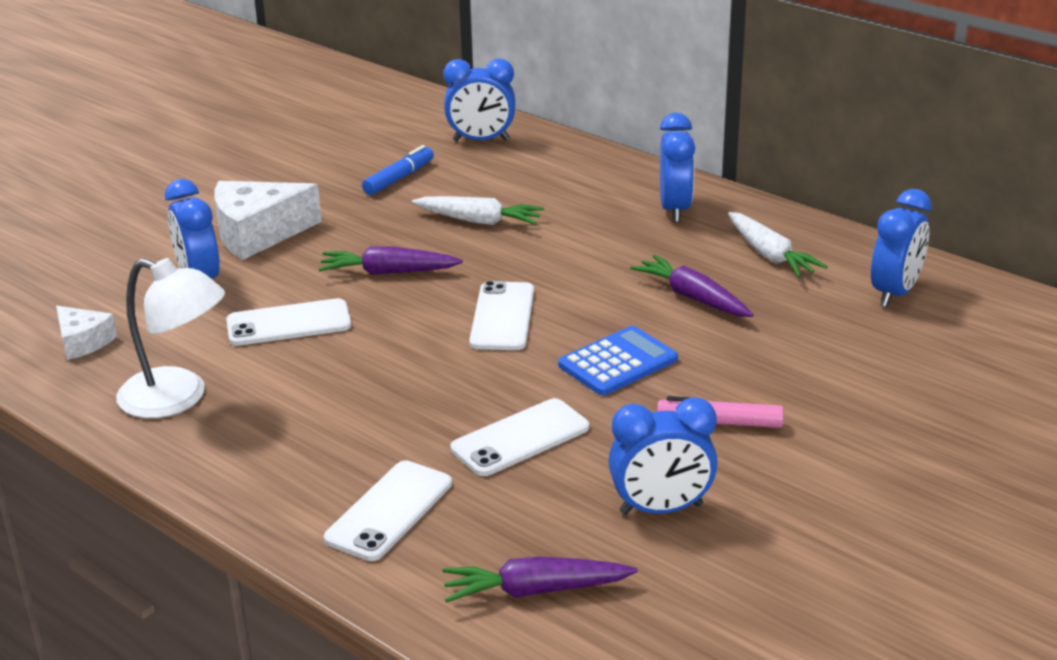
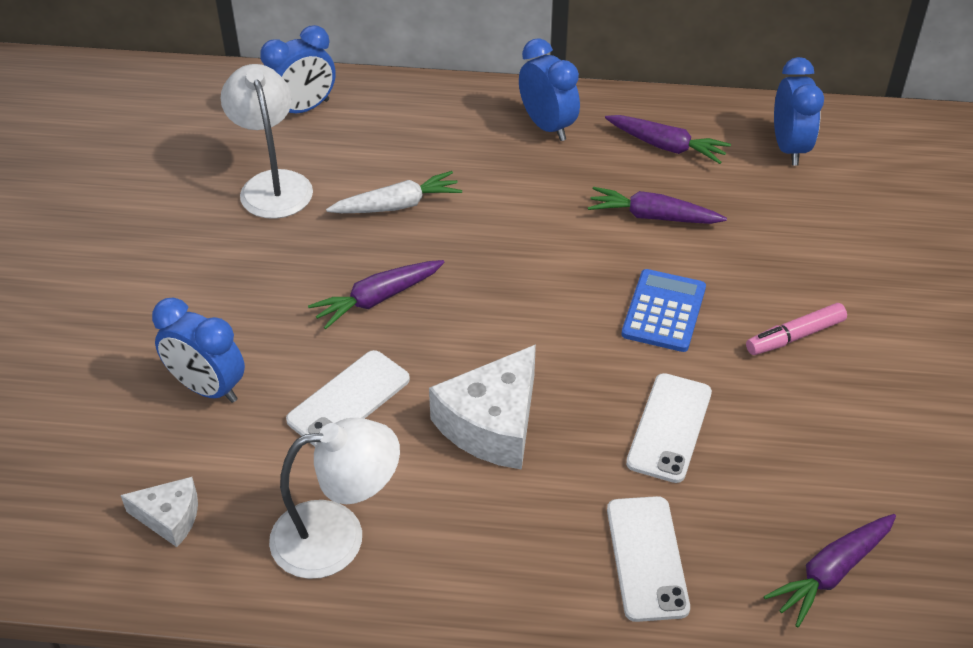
camera: 35 degrees left, 15 degrees up
(258, 233) = (205, 306): white cheese -> white cheese (492, 424)
(399, 178) = (273, 184): blue marker -> white lamp
(502, 317) = (526, 305): white phone -> none
(661, 509) = (837, 443): blue clock -> none
(770, 255) = (666, 146): white carrot -> purple carrot

